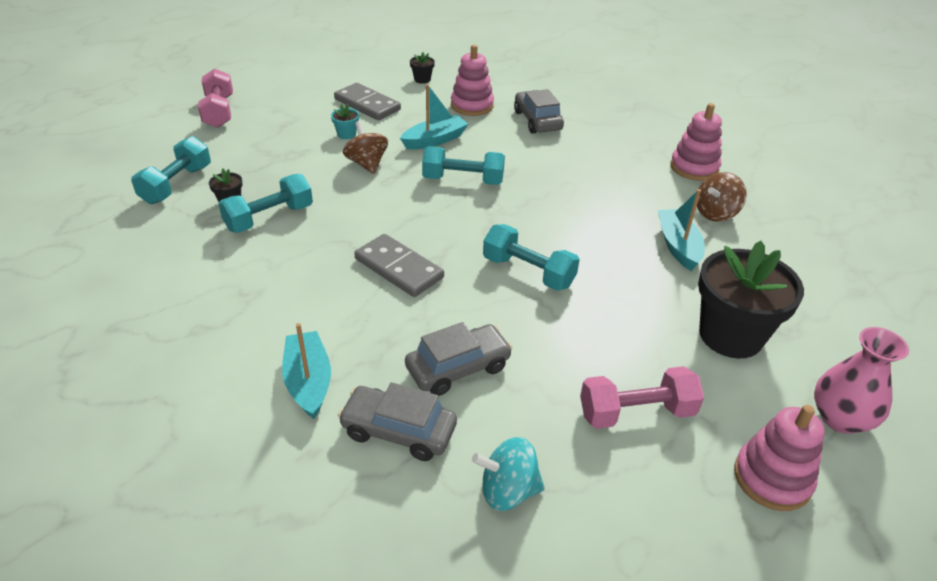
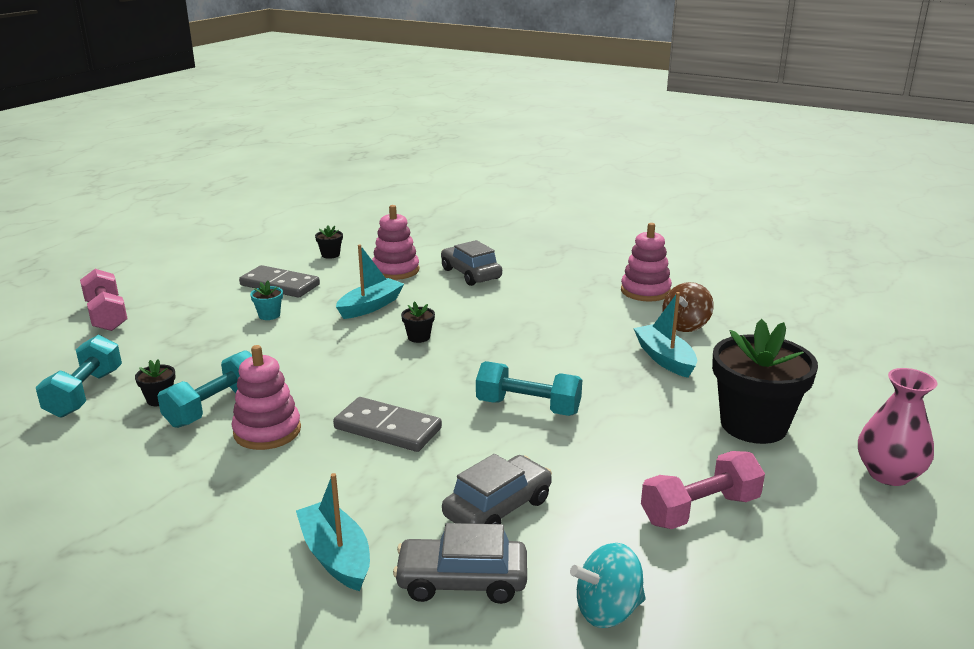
camera: 15 degrees left, 15 degrees down
(367, 164) = (305, 339): brown spinning top -> none
(463, 180) = (419, 337): turquoise dumbbell -> black flower pot
(772, 478) = (856, 538): pink stacking toy -> pink stacking toy (267, 431)

